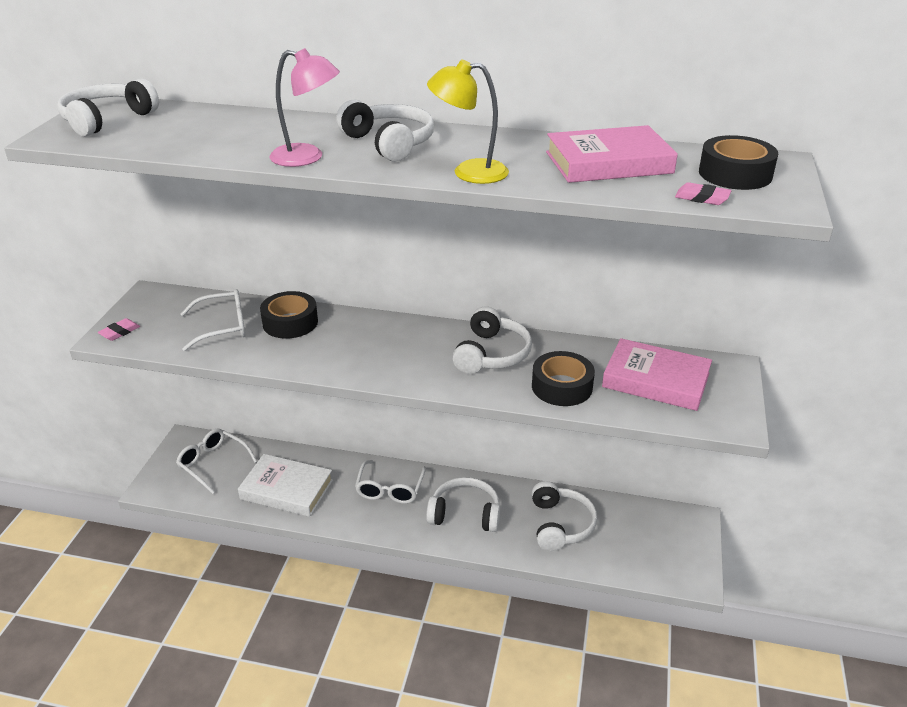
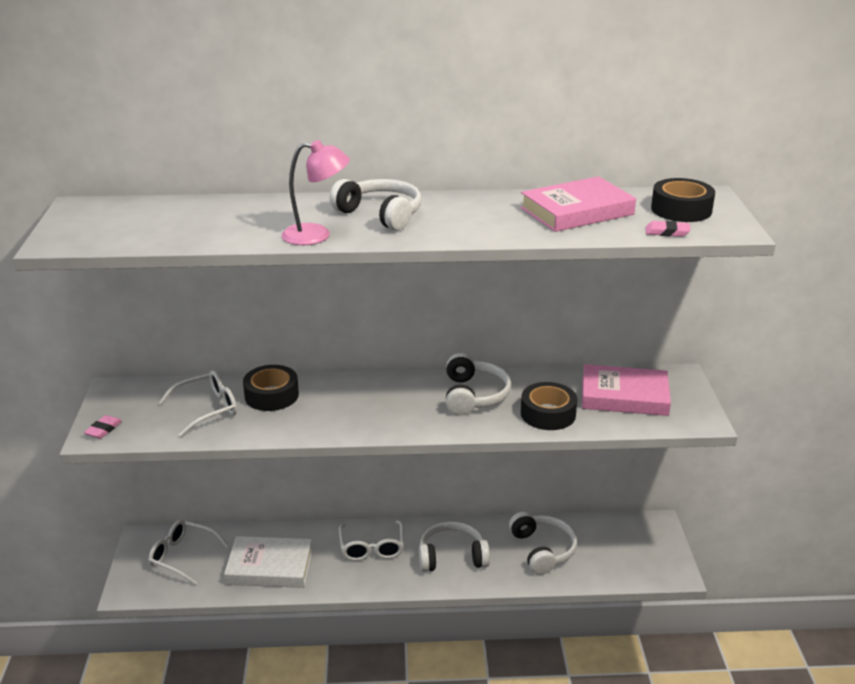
camera: 15 degrees left, 5 degrees down
(107, 120) = (96, 221): white headphones -> none
(469, 172) = (467, 232): yellow lamp -> none

